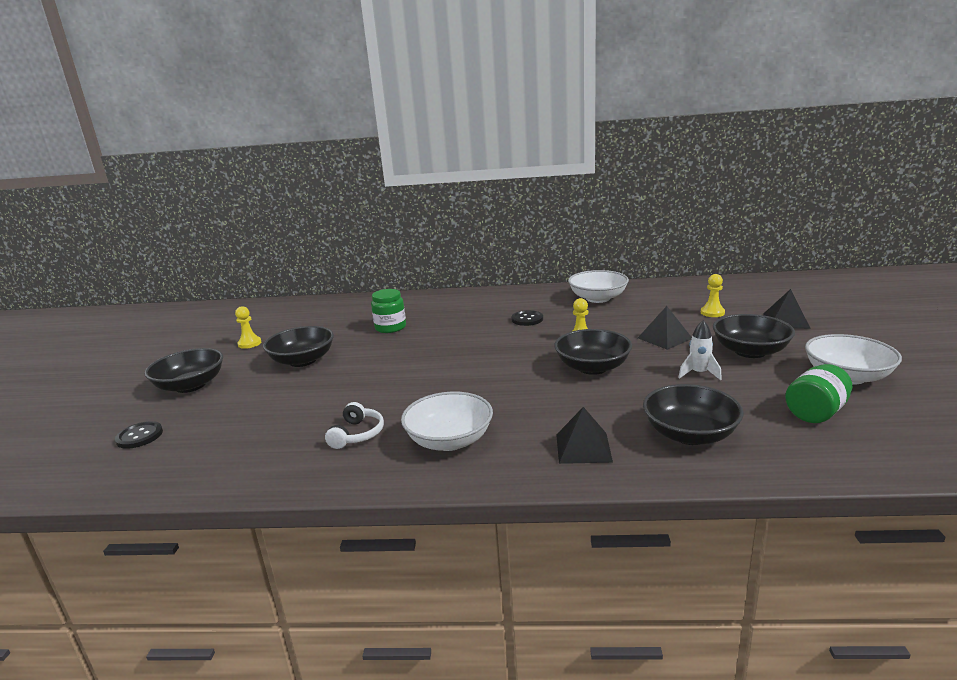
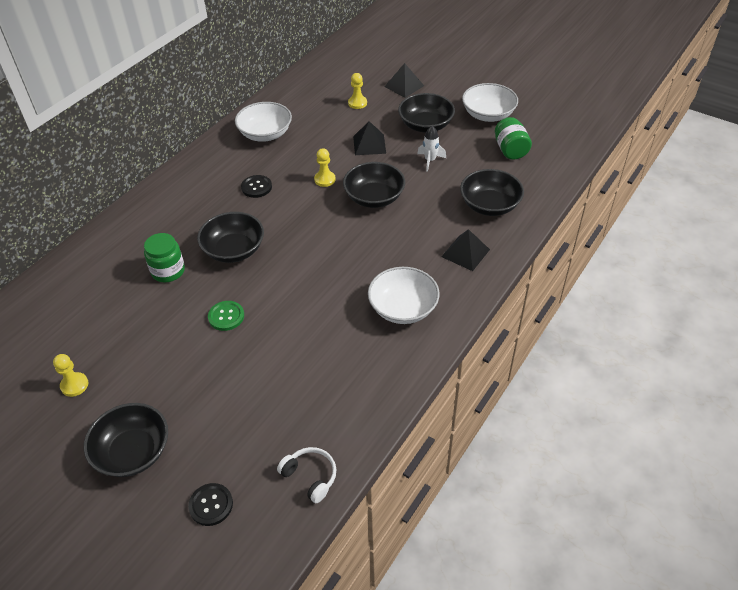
camera: 60 degrees left, 25 degrees up
(303, 360) = (171, 353): black bowl -> black bowl (234, 250)
(357, 434) = (349, 354): white headphones -> white headphones (310, 476)
(359, 364) = (226, 316): none -> green button

